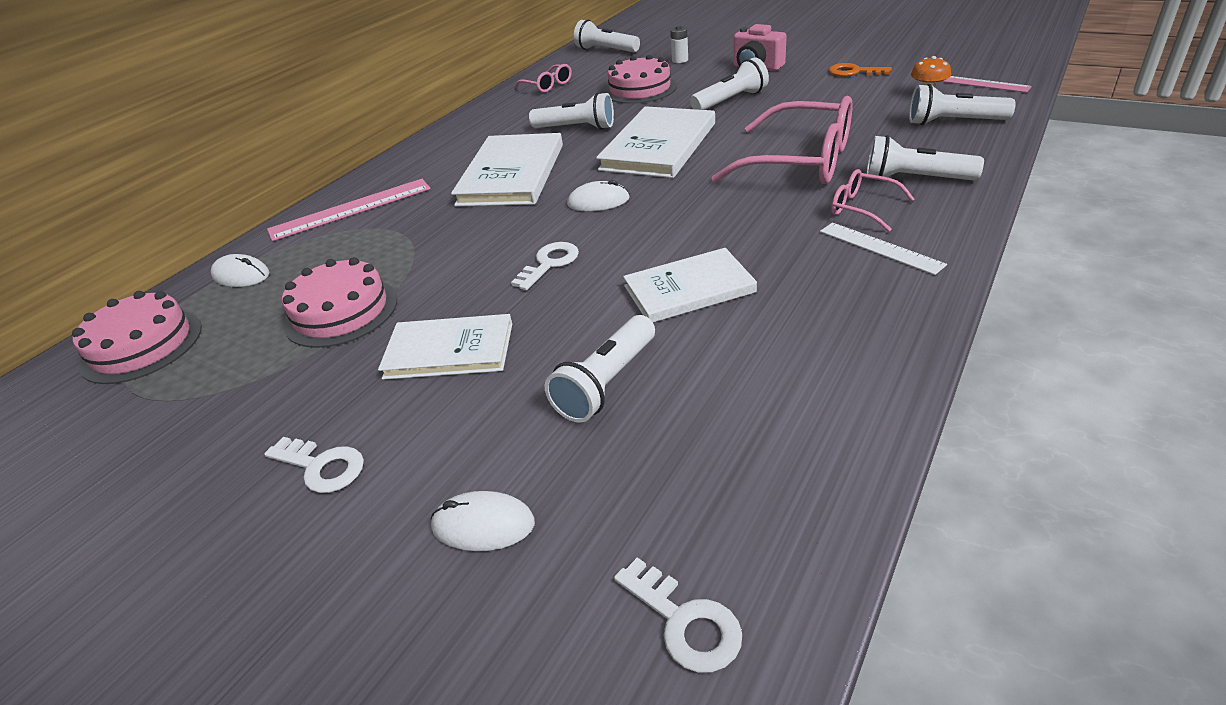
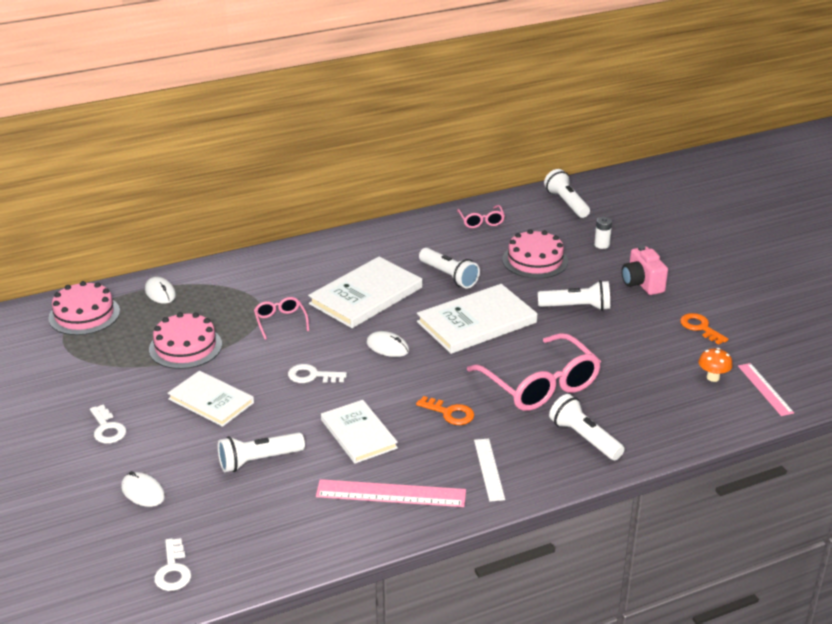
camera: 30 degrees right, 5 degrees down
(351, 209) = (254, 273): pink ruler -> pink ruler (391, 493)
(549, 263) = (312, 376): white key -> white key turned 150 degrees counterclockwise
(689, 289) = (358, 434): white book -> white book turned 45 degrees clockwise
(755, 222) = (450, 413): none -> orange key
(862, 208) = (521, 439): pink glasses -> pink glasses (280, 321)
(953, 122) = (685, 411): white flashlight -> none

